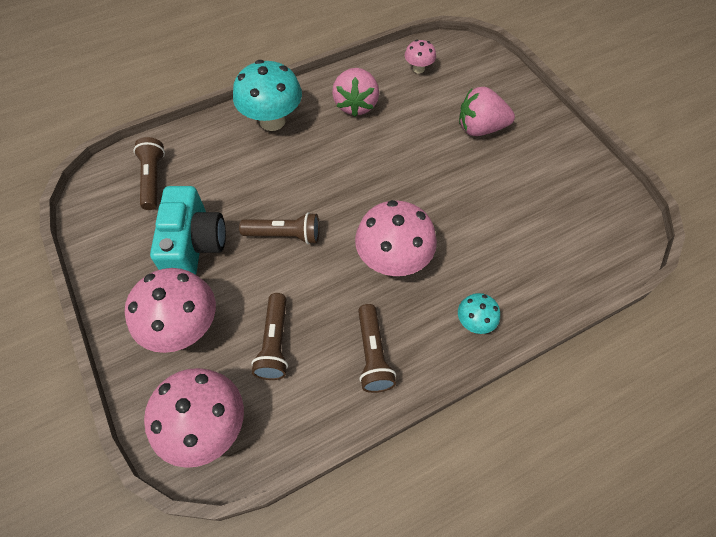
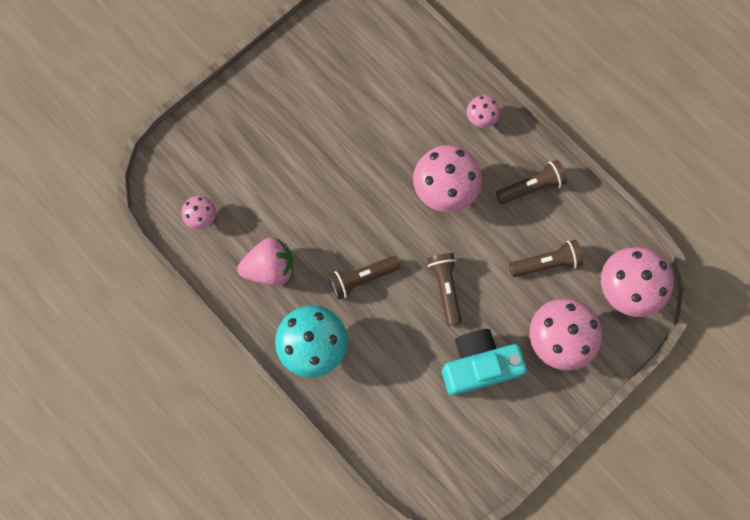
camera: 105 degrees left, 15 degrees up
(153, 179) = (419, 436): brown flashlight -> brown flashlight (361, 278)
(474, 322) = (481, 119): turquoise mushroom -> pink mushroom
(480, 128) = (273, 144): pink strawberry -> none

